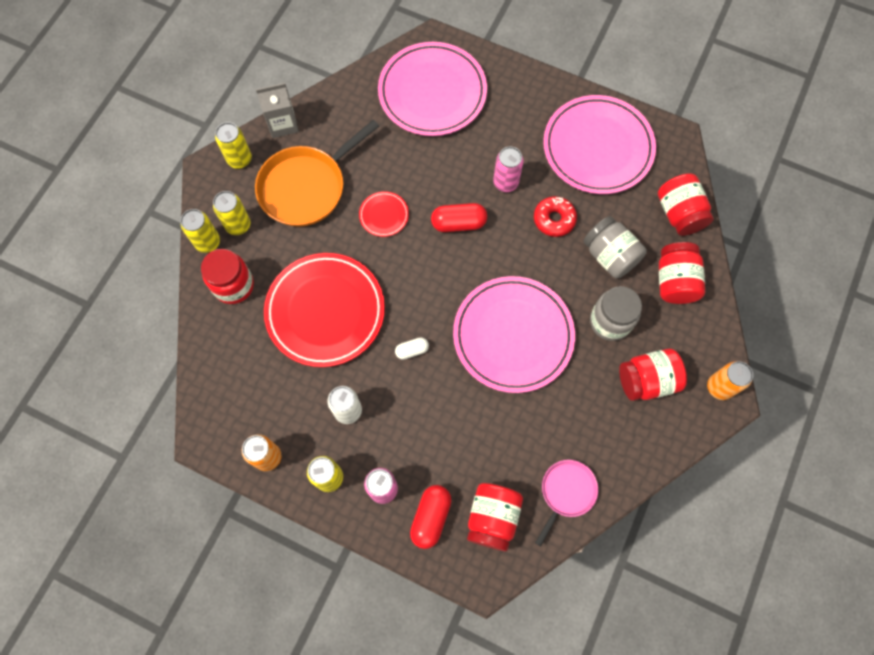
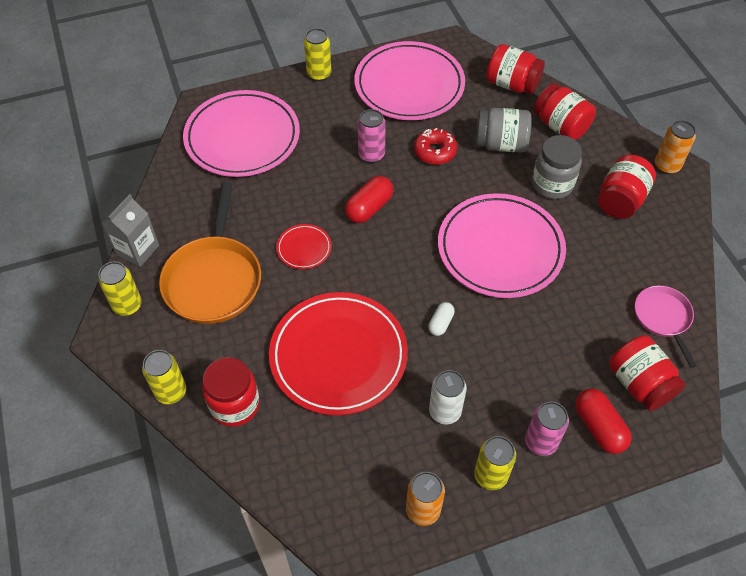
camera: 45 degrees left, 15 degrees down
(238, 225) = (184, 355): yellow can -> yellow can (319, 74)

